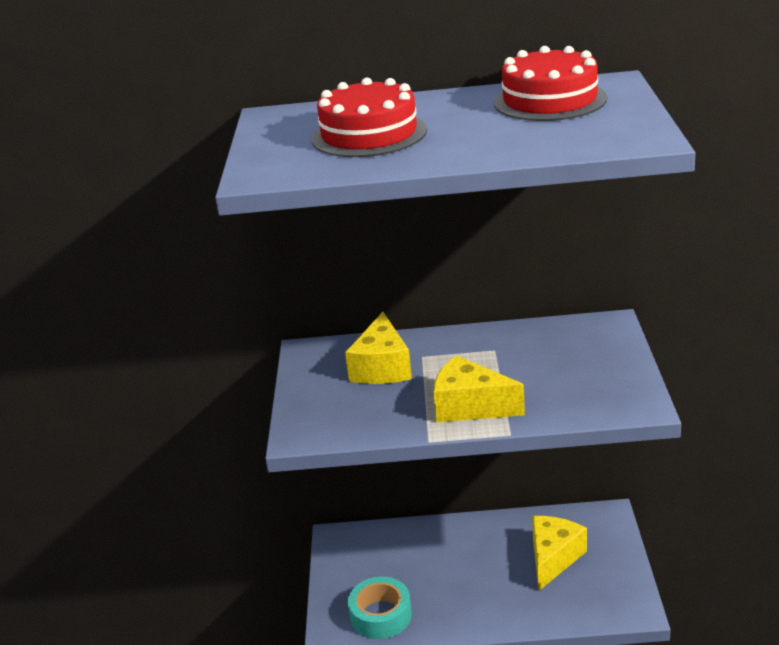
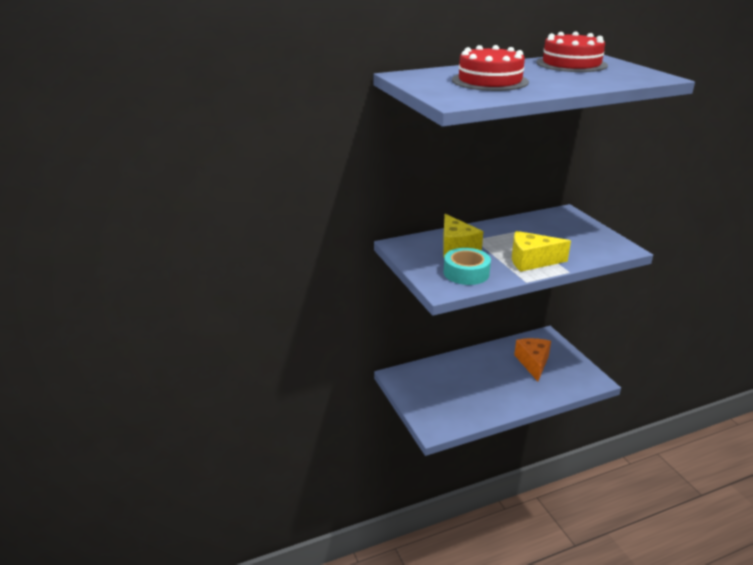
camera: 25 degrees left, 0 degrees up
(381, 615) = (456, 413): turquoise tape -> turquoise tape (466, 273)
(553, 558) = (533, 363): yellow cheese -> orange cheese

